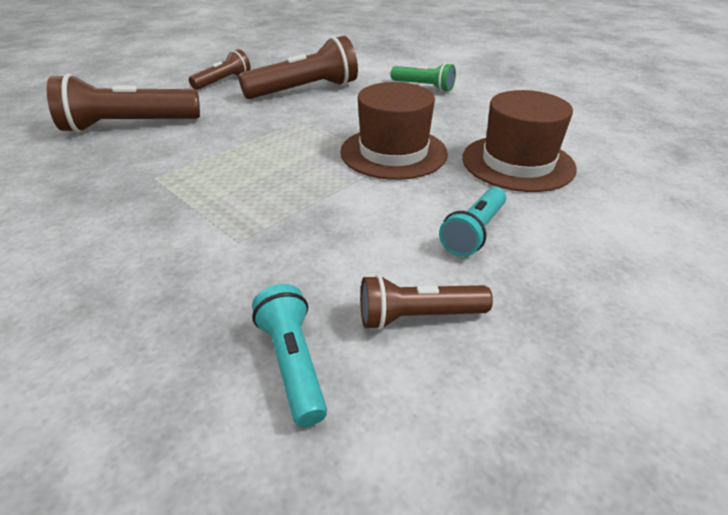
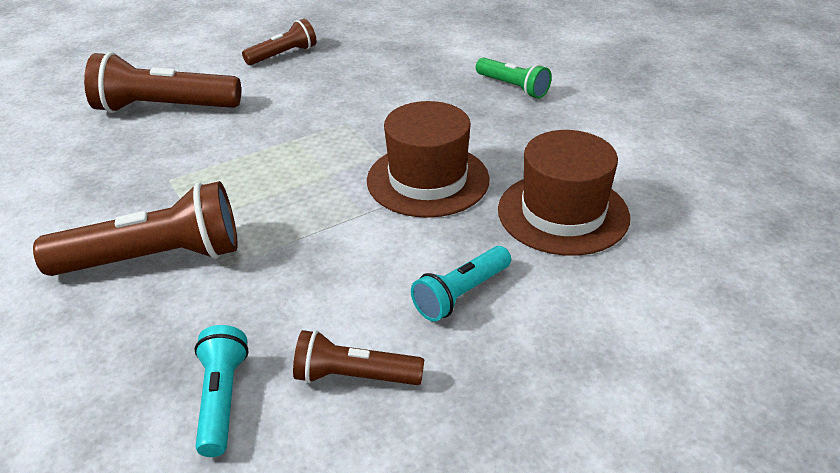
camera: 15 degrees right, 0 degrees up
(305, 90) = (369, 78): brown flashlight -> brown flashlight (154, 258)

